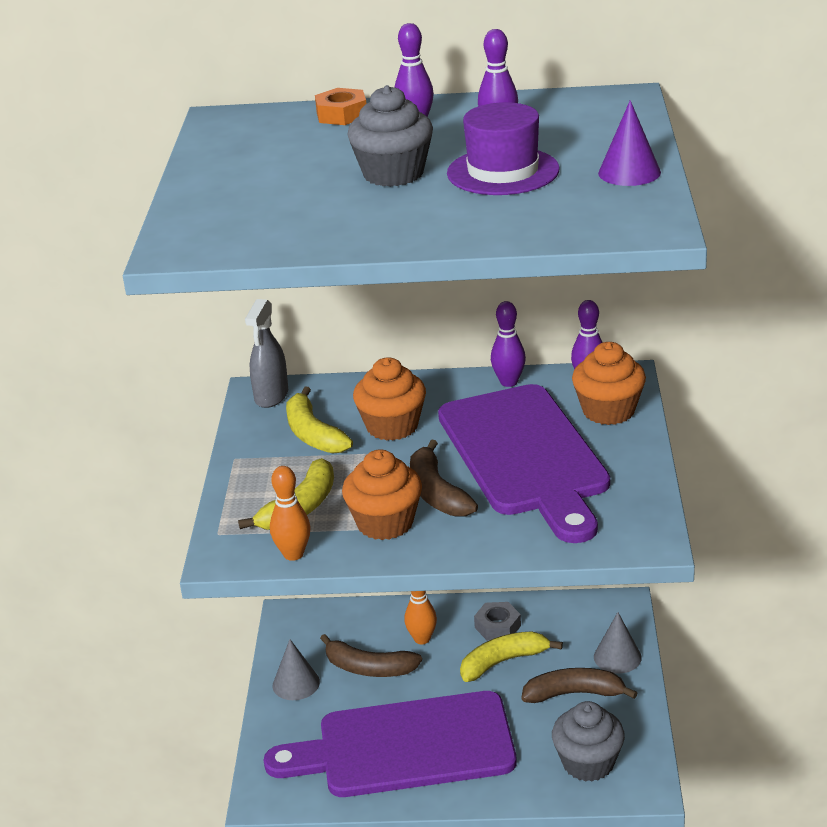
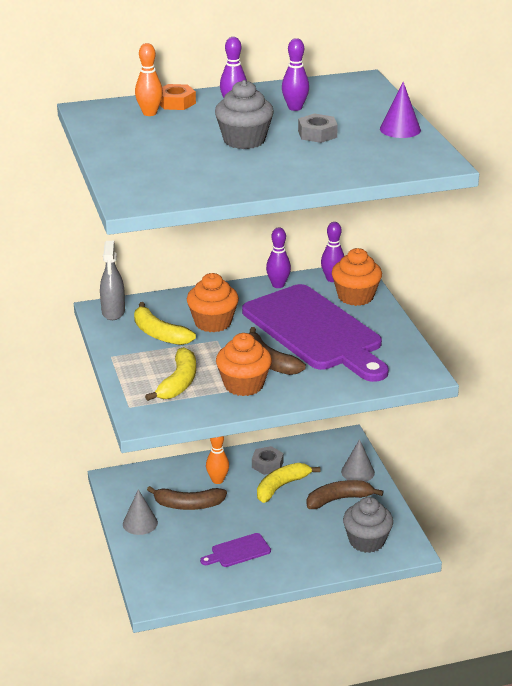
camera: 20 degrees left, 0 degrees up
(293, 554) = (191, 412): orange bowling pin -> orange bowling pin (149, 113)
(405, 747) = (238, 551): purple cutting board -> purple cutting board, size x0.40
(503, 172) = (317, 134): purple hat -> grey nut

